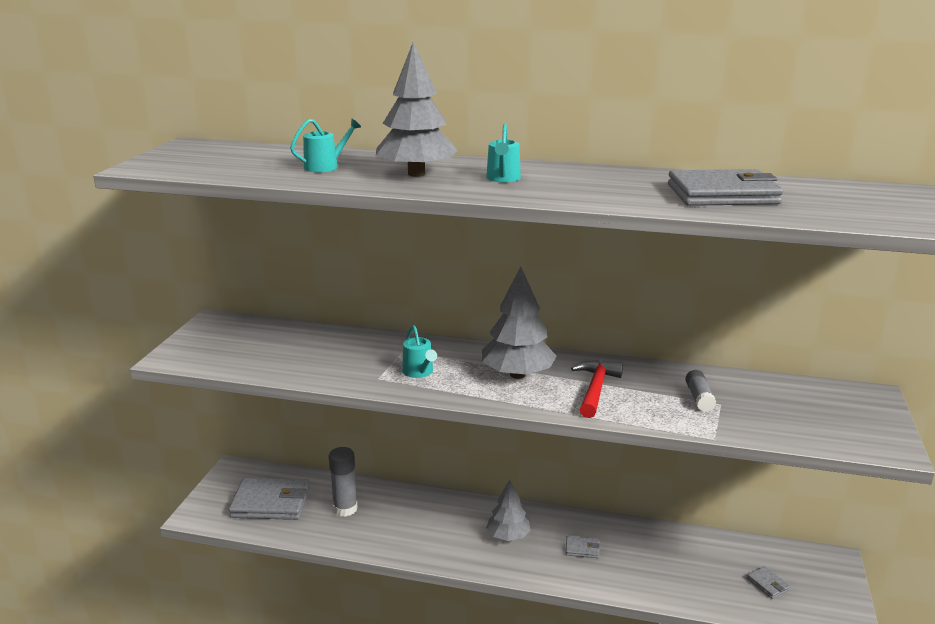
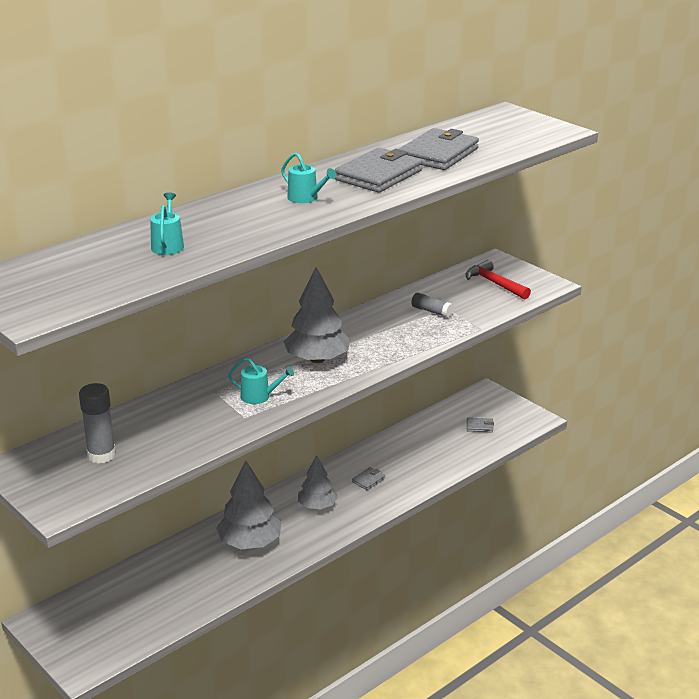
camera: 55 degrees left, 5 degrees up
(271, 503) = (123, 615): grey wallet -> grey wallet (379, 175)
(345, 508) = (185, 574): grey glue stick -> grey glue stick (101, 455)
(416, 174) = (246, 220): grey tree -> grey tree (250, 543)
(595, 389) = (375, 340): red hammer -> red hammer (494, 283)

